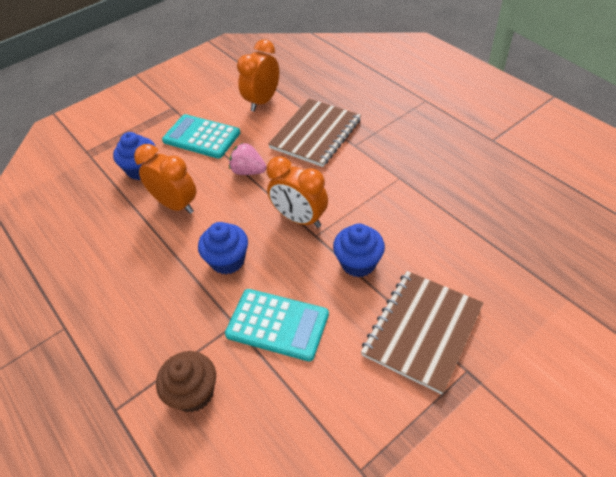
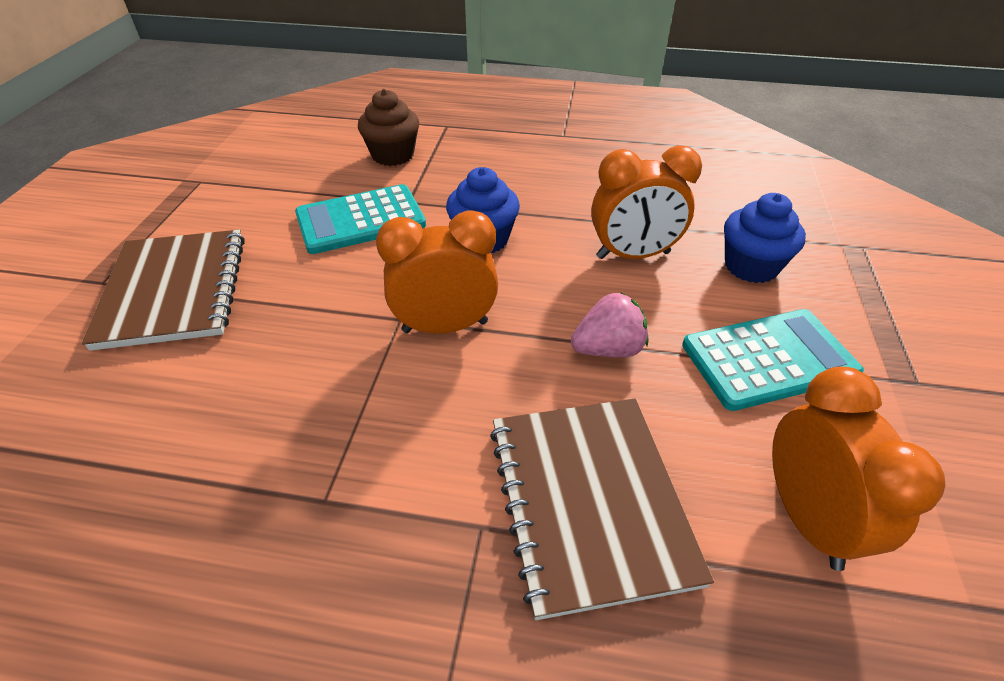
camera: 135 degrees right, 5 degrees down
(358, 263) = (307, 317): blue cupcake -> none

